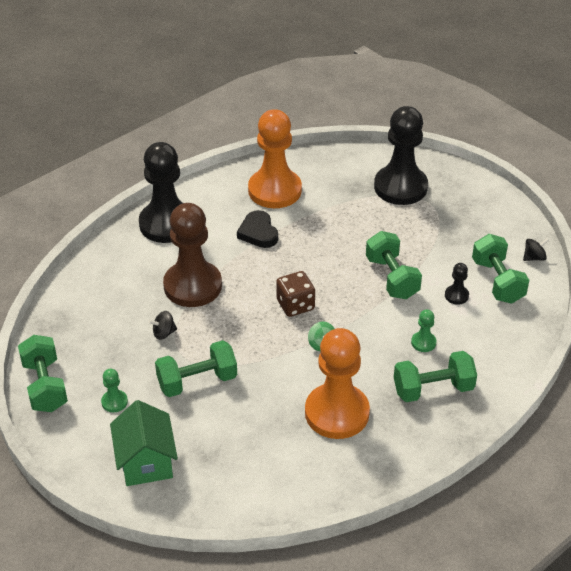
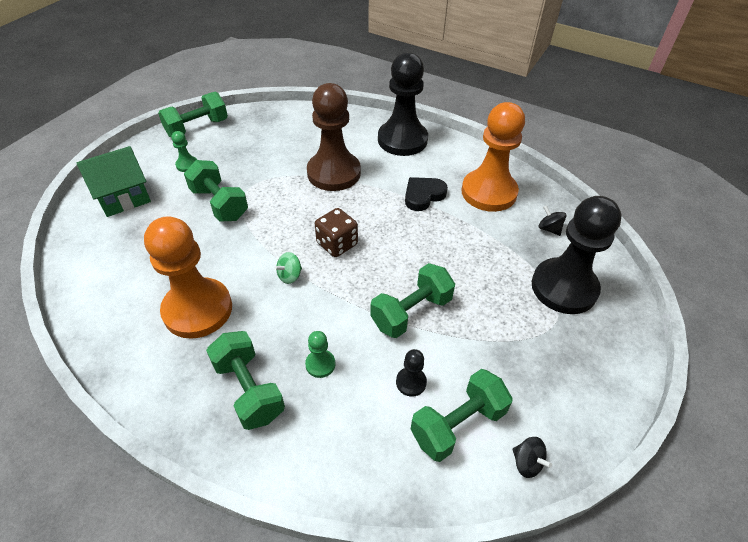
camera: 70 degrees right, 5 degrees up
(164, 333) = (271, 171): black spinning top -> black spinning top (549, 229)

